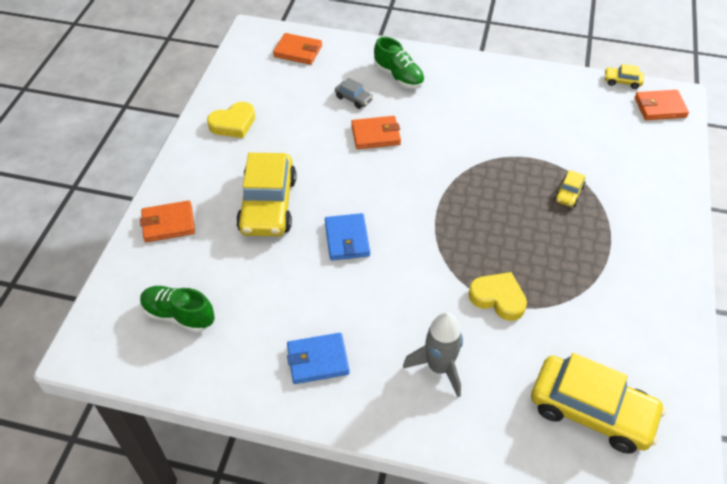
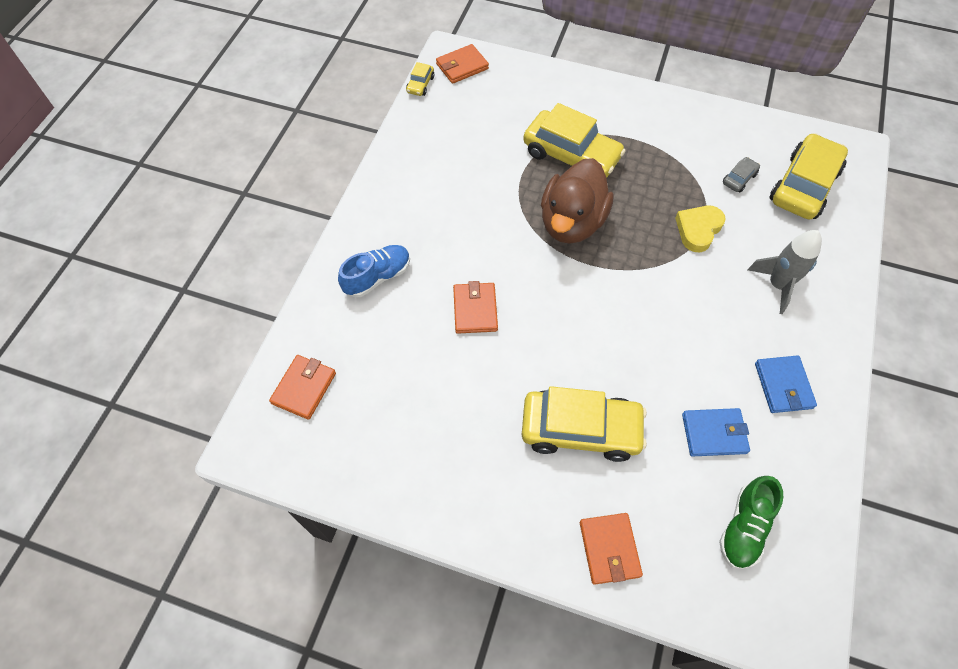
camera: 85 degrees left, 10 degrees up
(233, 124) = (437, 472): yellow heart -> none
(347, 239) = (630, 350): blue wallet -> blue wallet (714, 433)
(354, 98) = (409, 328): grey car -> grey car (739, 179)
(398, 77) = (377, 277): green shoe -> blue shoe
(483, 195) = (572, 222): none -> brown duck
(569, 193) = (571, 155): yellow car -> yellow car, size x2.31
(660, 107) = (462, 66): orange wallet -> orange wallet turned 60 degrees clockwise

